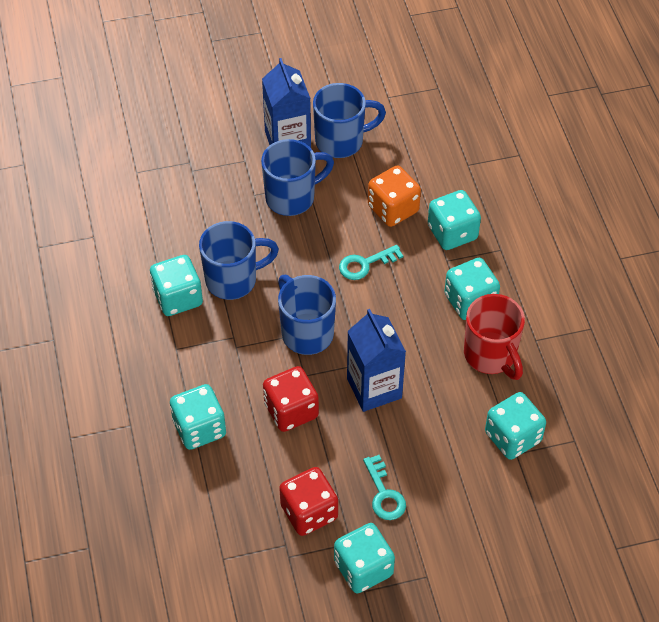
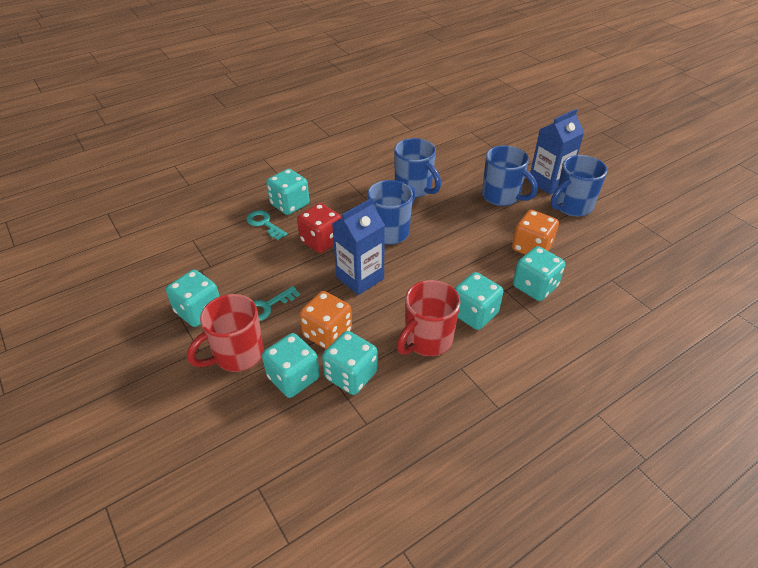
camera: 70 degrees right, 10 degrees down
(178, 298) = (386, 171): turquoise dice -> turquoise dice (293, 378)
(309, 512) = (239, 270): red dice -> none
(341, 141) = (571, 207): blue mug -> blue mug turned 90 degrees clockwise
(365, 264) = (469, 246): turquoise key -> turquoise key (264, 223)
(448, 443) = (327, 333): none -> orange dice
(448, 538) = (237, 355): none -> red mug

